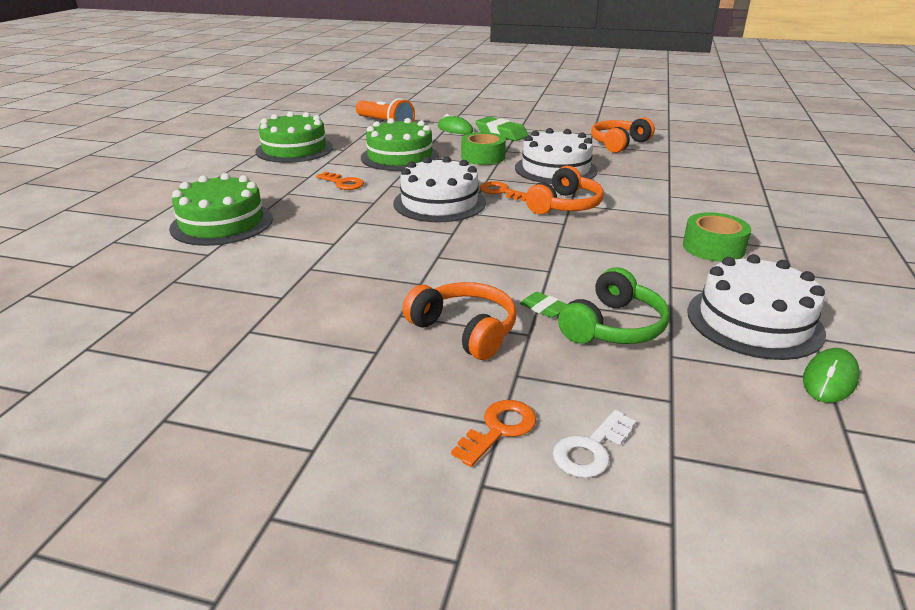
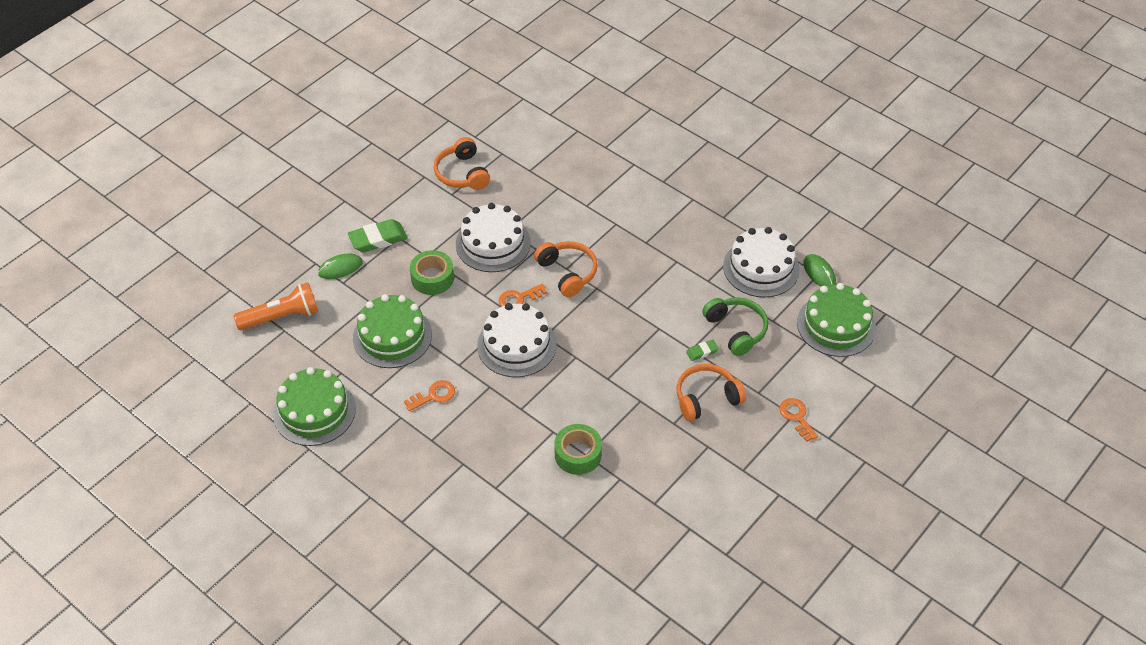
camera: 65 degrees left, 20 degrees up
(222, 223) = (473, 496): green cake -> green cake (836, 325)
(591, 449) = (824, 389): white key -> none
(713, 247) = (674, 232): green tape -> green tape (578, 454)

